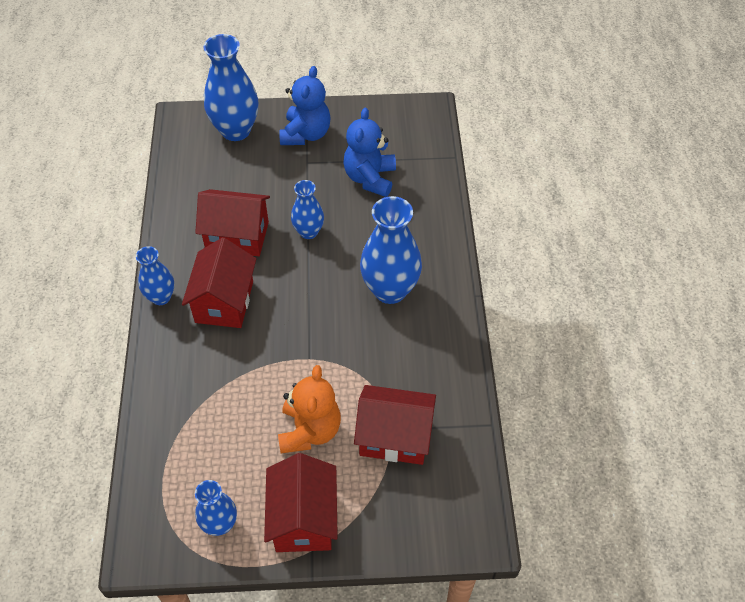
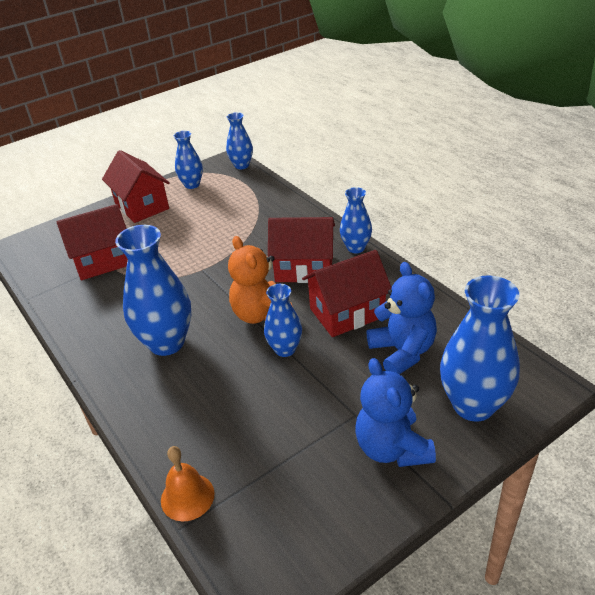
camera: 150 degrees right, 15 degrees down
(133, 526) = (241, 165): none -> blue vase
(224, 301) = (304, 268): red house -> red house turned 60 degrees counterclockwise
(309, 430) = (169, 238): orange teddy bear -> orange teddy bear (262, 315)
(370, 178) = (267, 437): blue teddy bear -> blue teddy bear (402, 352)
(440, 170) = (187, 497): none -> orange bell

